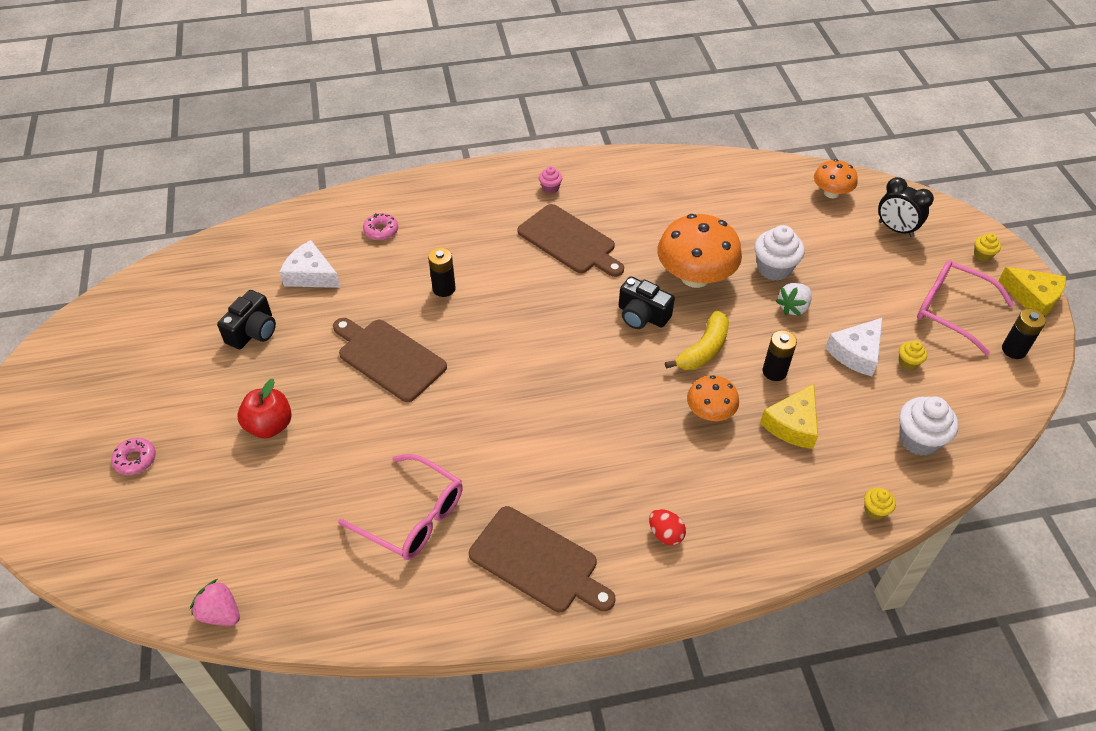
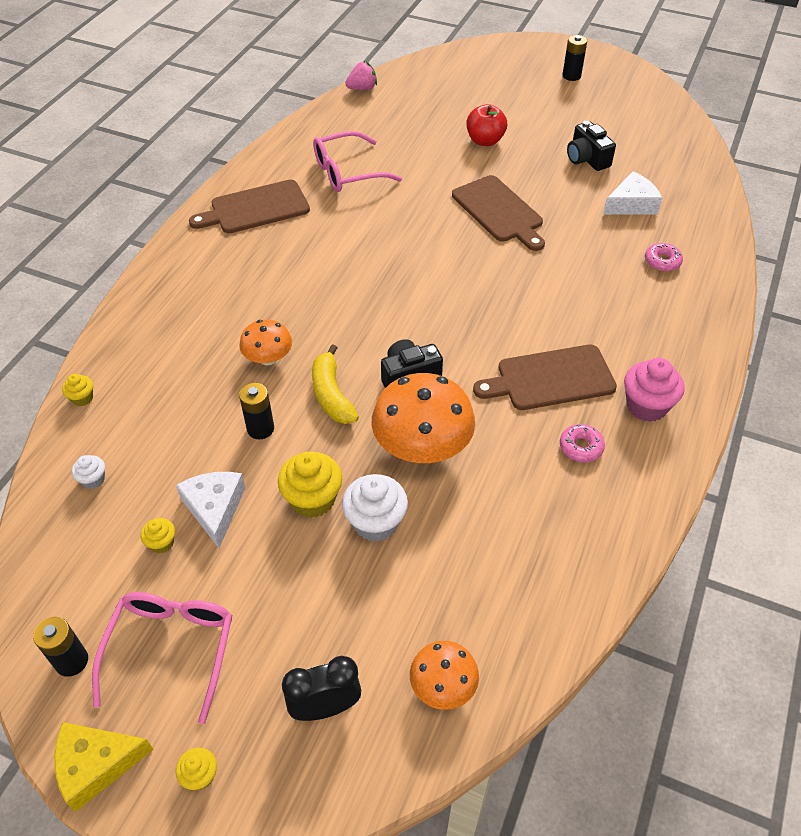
camera: 125 degrees right, 0 degrees up
(135, 460) = (507, 87): pink donut -> pink donut (581, 447)
(389, 358) = (499, 211): brown cutting board -> brown cutting board turned 75 degrees clockwise
(444, 288) = (553, 269): black battery -> black battery (571, 76)
(550, 188) = (646, 406): pink cupcake -> pink cupcake, size x1.92
(665, 534) = (204, 273): red egg -> none
(792, 424) = (201, 403): yellow cheese -> none
(793, 307) = (312, 499): white strawberry -> yellow cupcake
(918, 439) = (93, 479): white cupcake -> white cupcake, size x0.52
(951, 310) = (171, 649): pink glasses -> pink glasses turned 60 degrees counterclockwise

